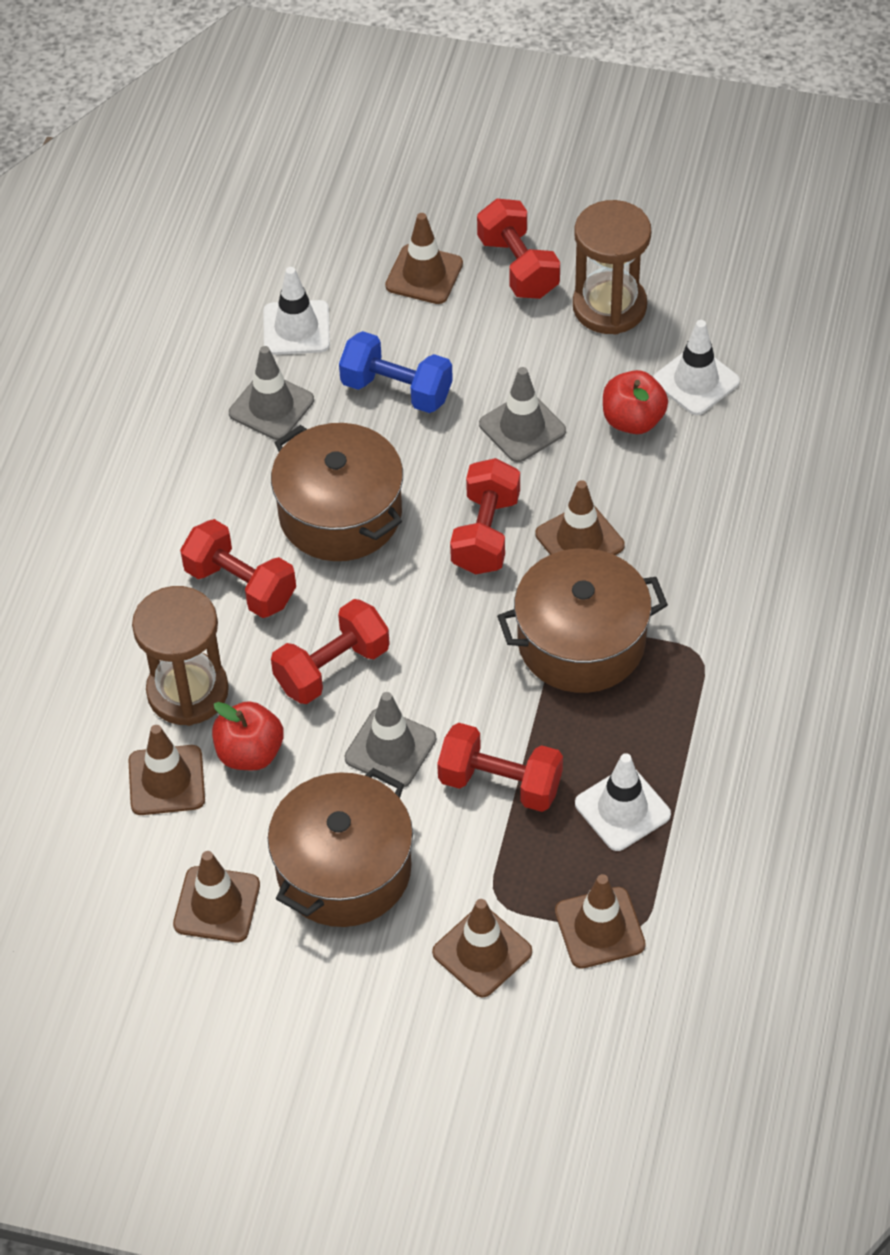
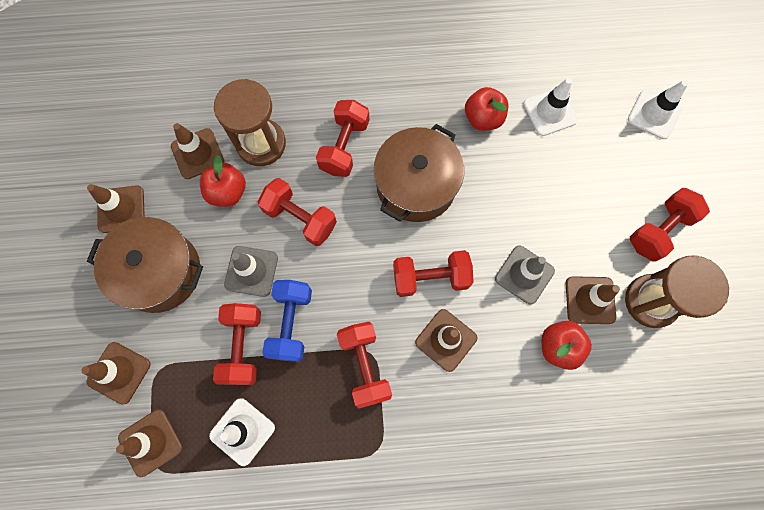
camera: 70 degrees right, 20 degrees up
(271, 407) = (483, 118): grey traffic cone -> red apple
(396, 390) = (524, 187): blue dumbbell -> blue dumbbell (291, 323)
(424, 275) = (626, 173): brown traffic cone -> brown traffic cone (590, 300)
(581, 641) = (365, 365): brown pot -> red dumbbell
(696, 381) = (610, 381): white traffic cone -> white traffic cone (654, 114)

